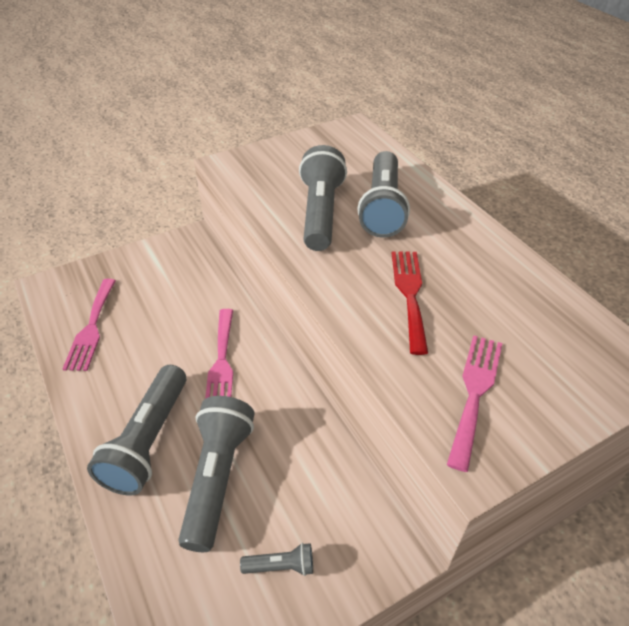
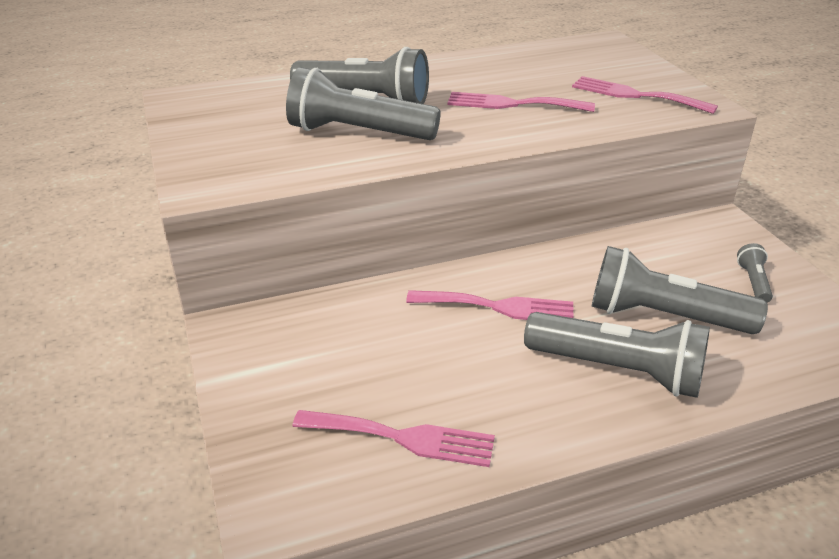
camera: 80 degrees left, 10 degrees down
(410, 294) = (512, 104): red fork -> pink fork

